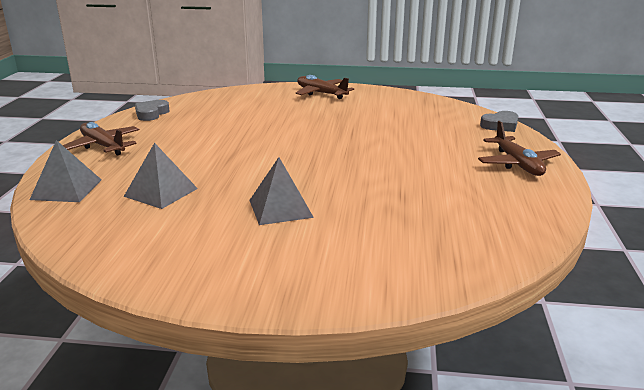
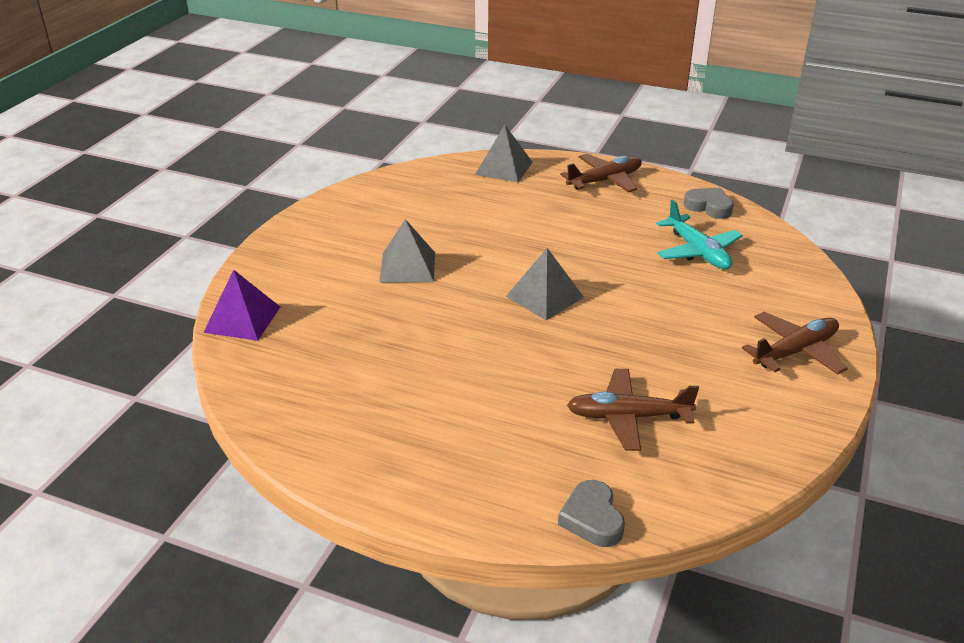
camera: 105 degrees right, 10 degrees up
(161, 192) = (475, 209): grey pyramid -> grey pyramid (544, 297)
(219, 114) = (698, 252): none -> turquoise plane
(423, 278) = (242, 319): none -> purple pyramid
(517, 164) = (431, 472): brown plane -> brown plane (627, 417)

